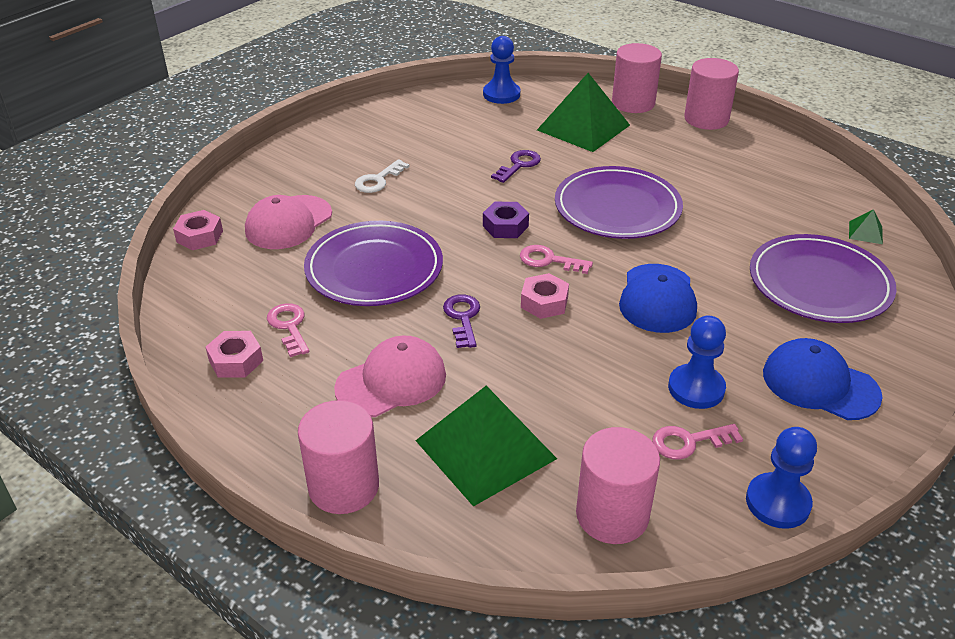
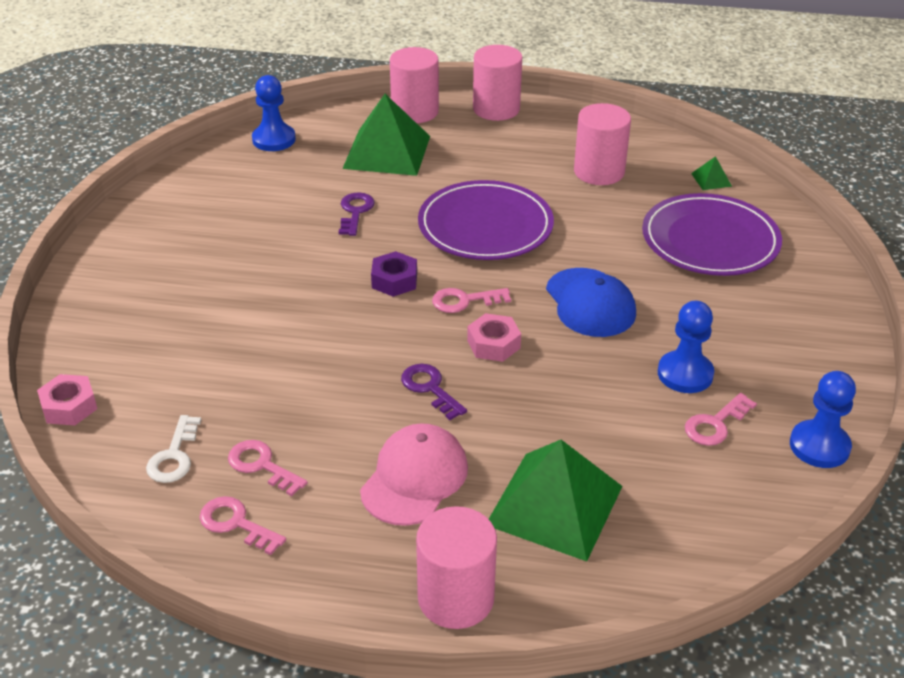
camera: 30 degrees left, 0 degrees up
(236, 361) = (236, 523): pink nut -> pink key
(288, 222) = (161, 355): pink cap -> none
(374, 268) = (298, 371): purple plate -> none
(378, 180) = (220, 275): white key -> white key (174, 456)
(612, 515) = (705, 515): pink cylinder -> pink cylinder (599, 172)
(820, 384) = (776, 331): blue cap -> none

